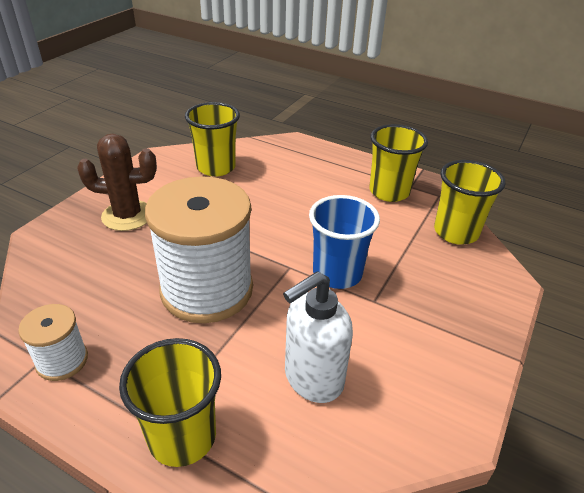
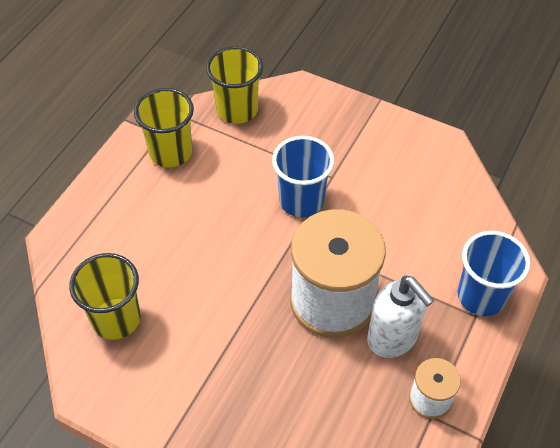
camera: 90 degrees left, 15 degrees up
(127, 216) = (220, 397): brown cactus -> none
(182, 436) = (481, 296): yellow cup -> blue cup
(312, 379) = (418, 219): white soap dispenser -> white soap dispenser (393, 338)

